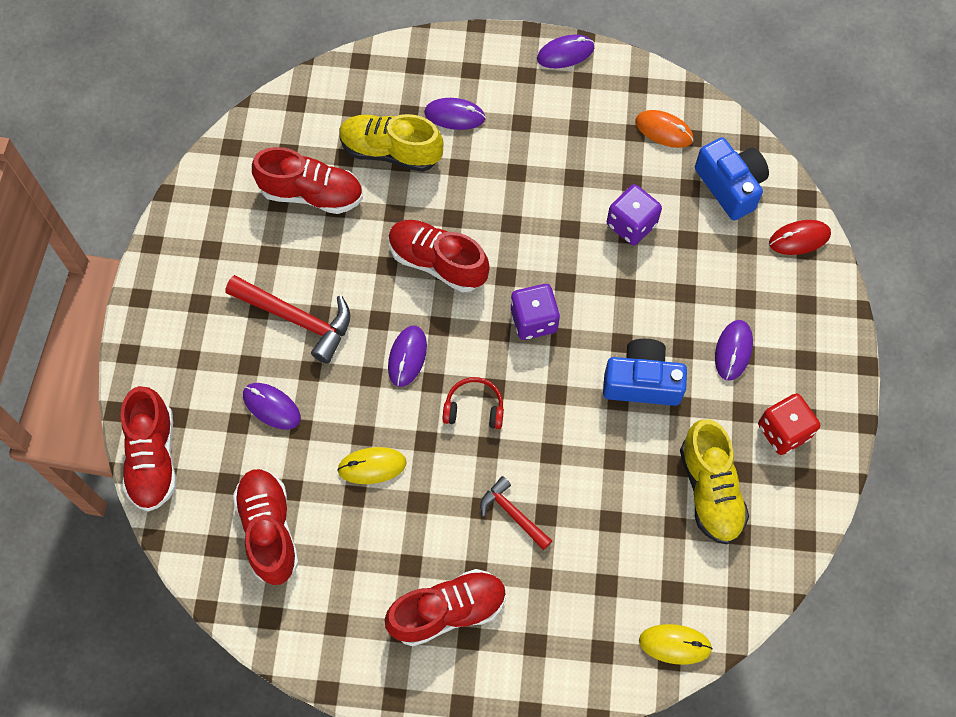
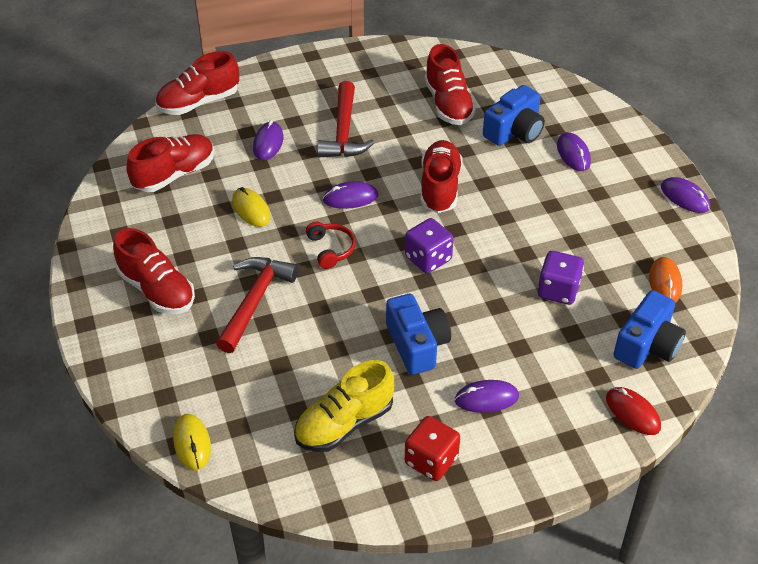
camera: 65 degrees right, 20 degrees down
(391, 151) = (514, 131): yellow shoe -> blue camera
(513, 514) = (255, 301): red hammer -> red hammer, size x1.68

